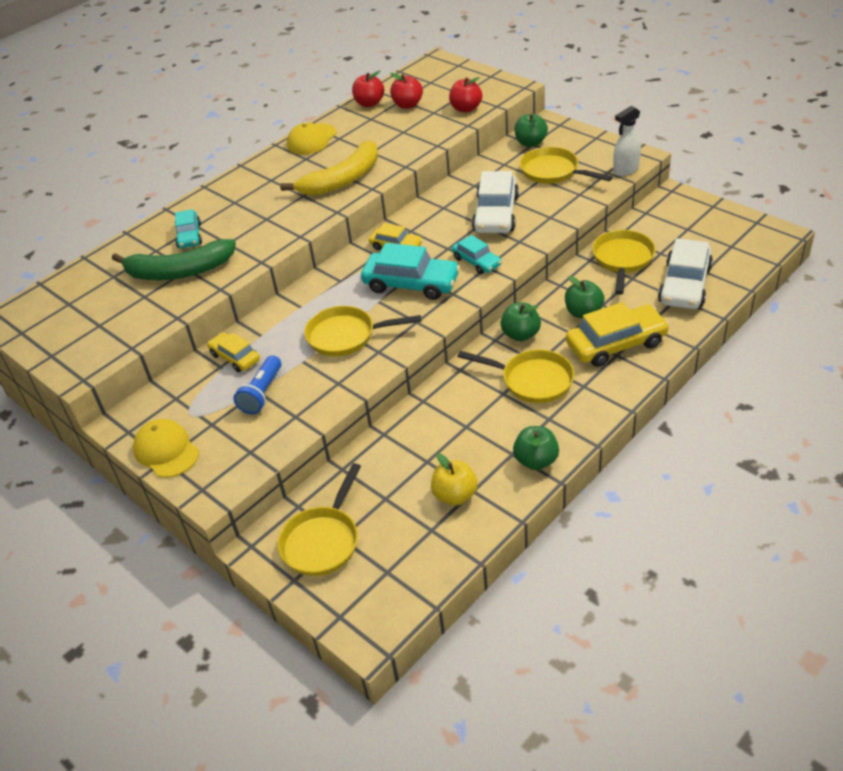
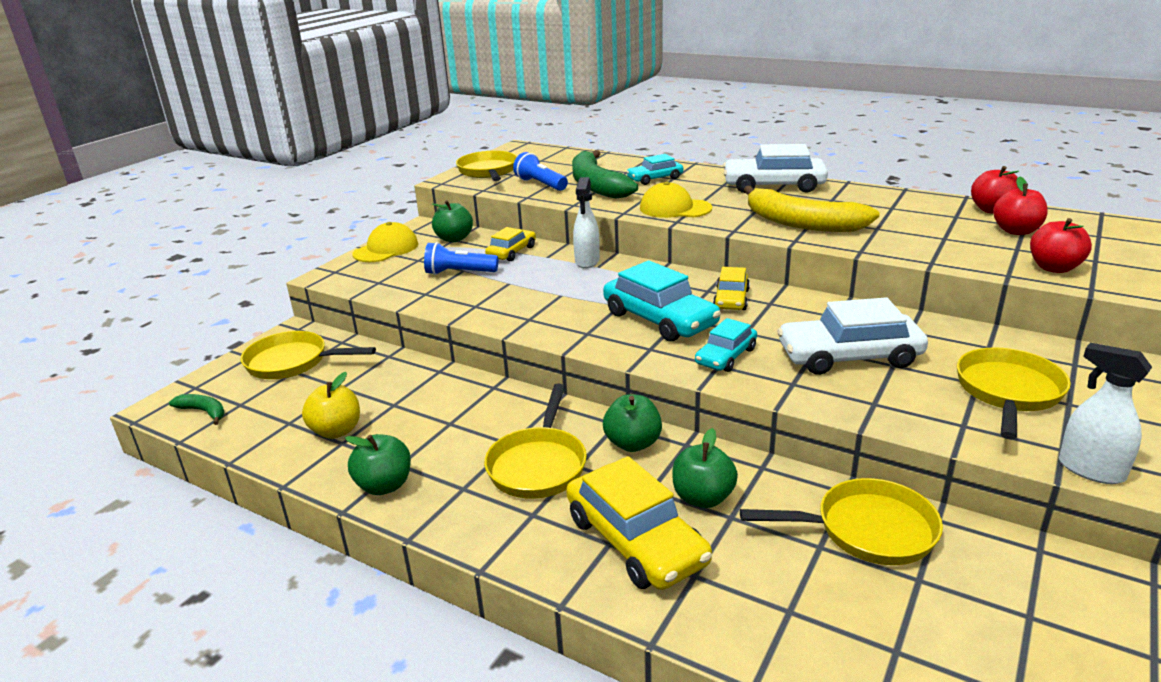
camera: 75 degrees right, 15 degrees down
(147, 307) = (541, 184): none -> blue flashlight
(285, 311) = (587, 261): none -> white spray bottle
(311, 140) = (874, 196): yellow cap -> yellow cap (675, 208)
(346, 336) = (552, 297): yellow pan -> yellow pan (488, 171)
(390, 598) = (204, 412): none -> green banana
(411, 284) = (660, 319): turquoise car -> turquoise car turned 45 degrees counterclockwise
(530, 143) = (1075, 362): green apple -> green apple (454, 239)
(684, 285) = (833, 620): white car -> white car (773, 186)

